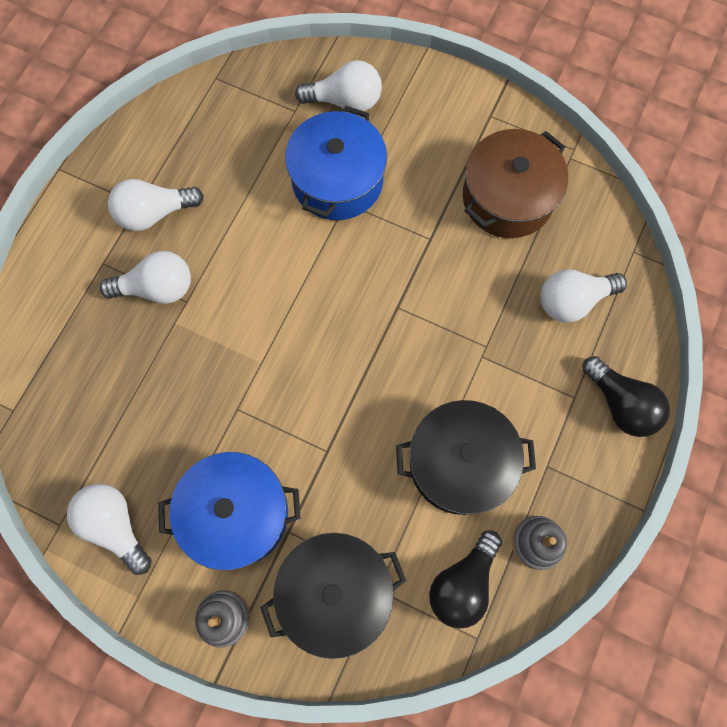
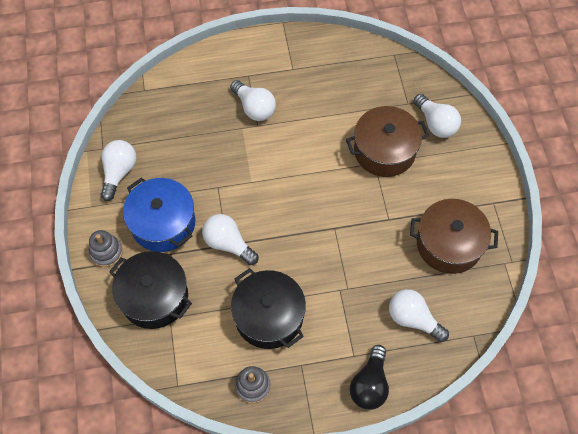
camera: 55 degrees right, 10 degrees down
(154, 213) = (294, 79): white light bulb -> white light bulb (228, 244)
(337, 180) = (384, 151): blue pot -> brown pot
(463, 583) = (203, 359): black light bulb -> none

